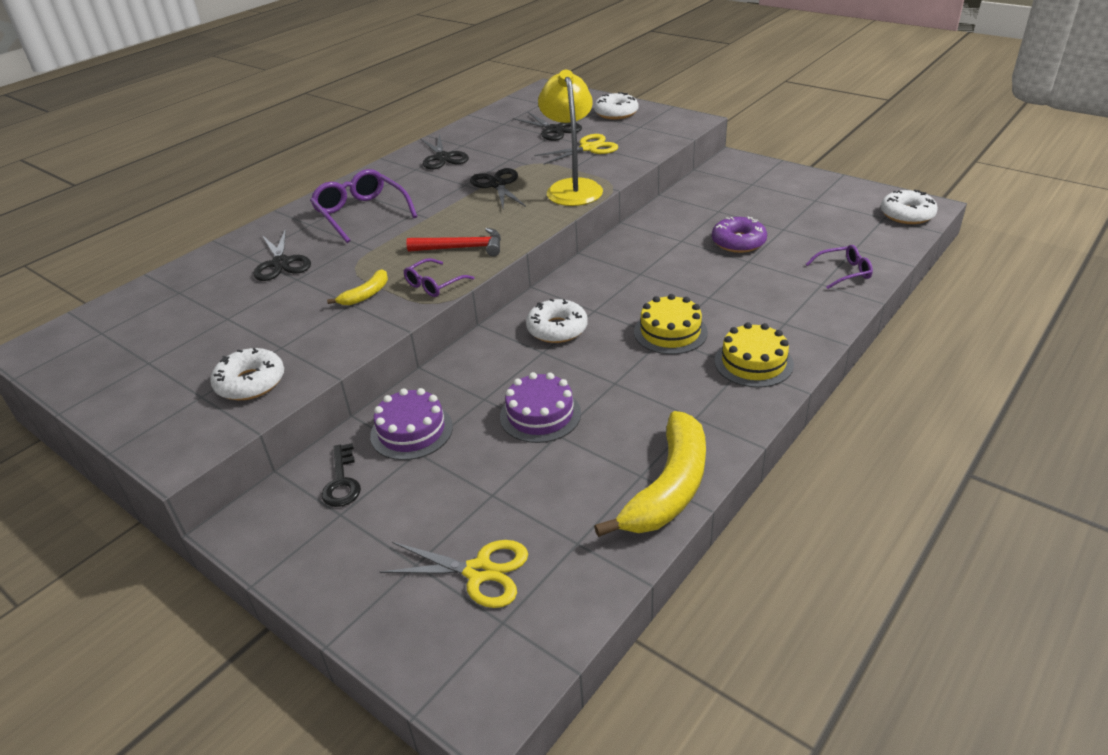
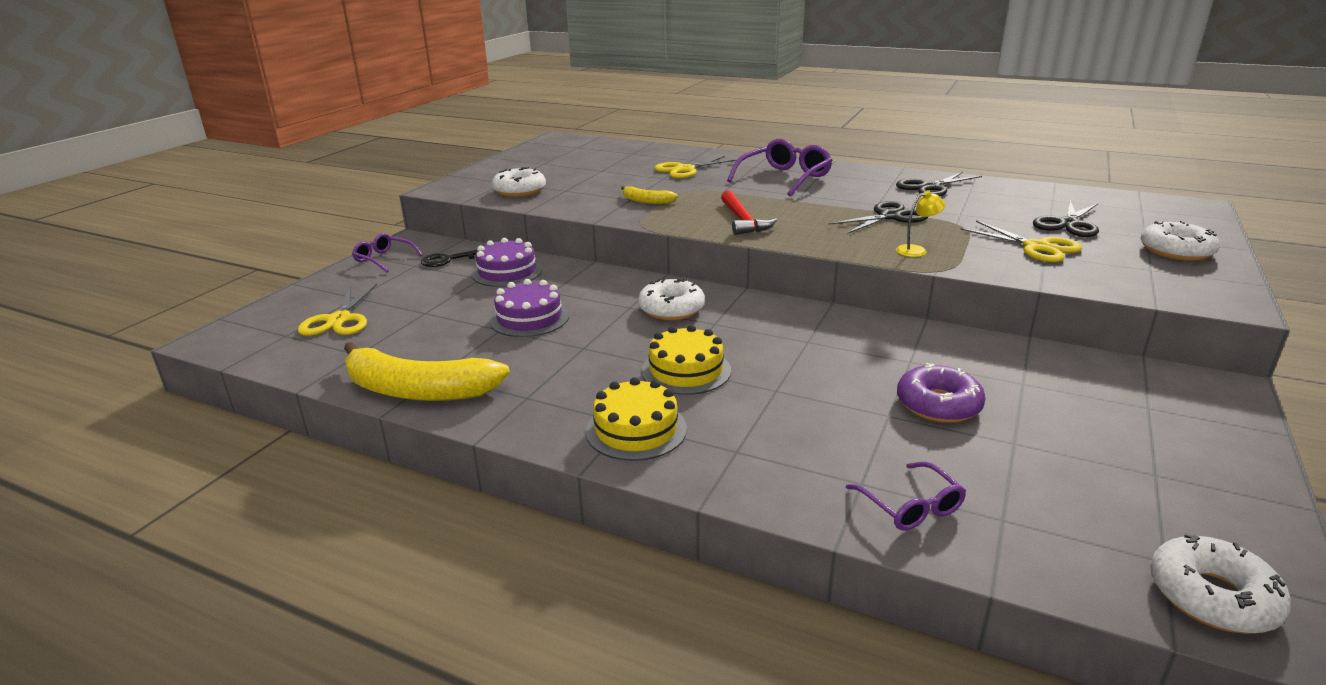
camera: 75 degrees right, 10 degrees down
(281, 263) = (685, 170): black scissors -> yellow scissors
(434, 284) = (671, 220): purple glasses -> purple glasses (384, 259)
(572, 187) = (916, 250): yellow lamp -> yellow lamp, size x0.42

